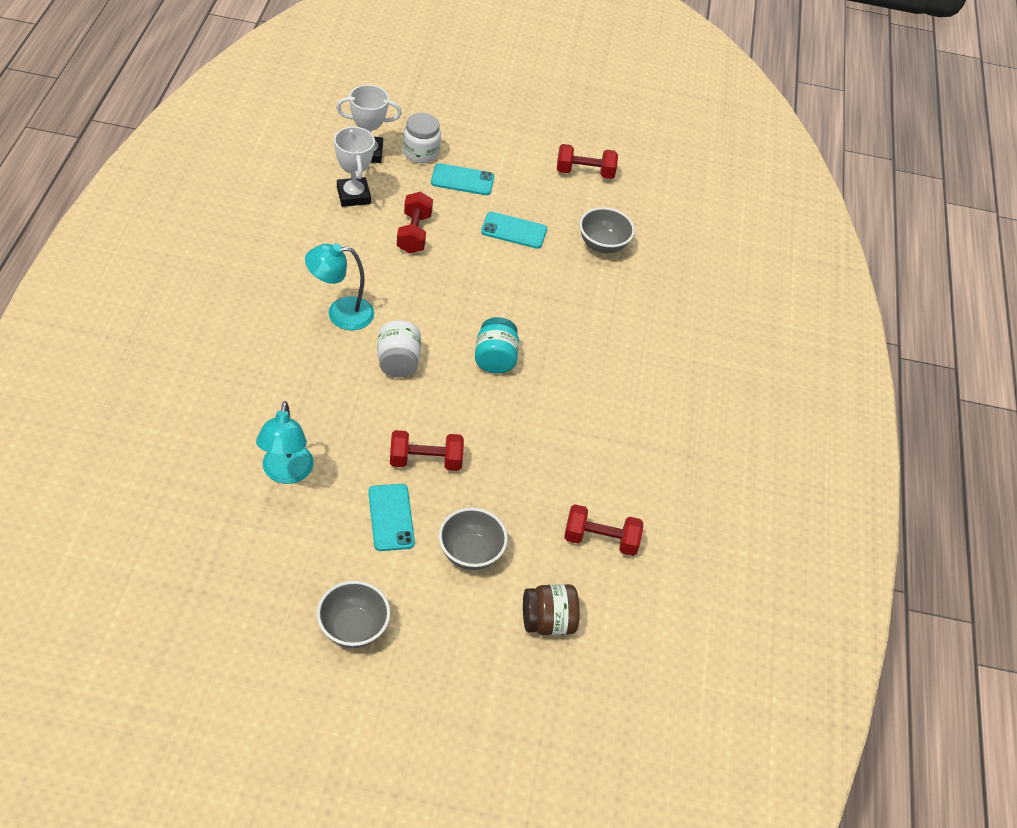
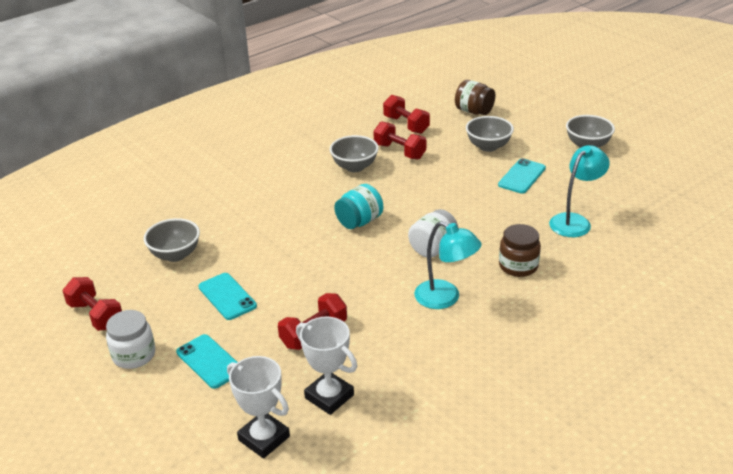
camera: 130 degrees left, 15 degrees down
(303, 381) = (518, 266): none -> brown jar
(353, 195) = (329, 396): white trophy -> white trophy turned 75 degrees counterclockwise
(421, 152) = (211, 410): white jar -> white jar (134, 355)
(425, 461) = (471, 191): red dumbbell -> red dumbbell (399, 151)
(579, 431) = (354, 167): none -> grey bowl

